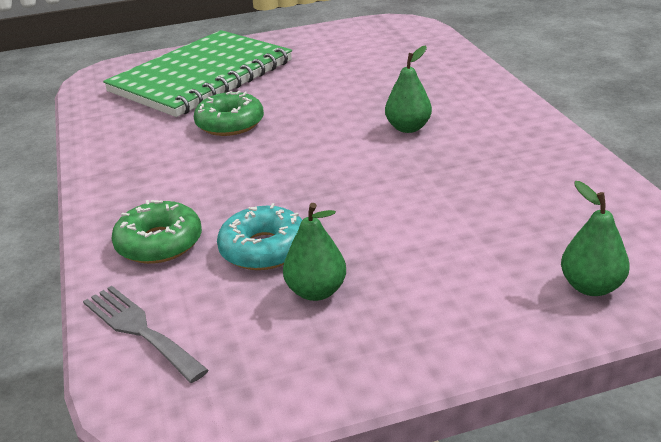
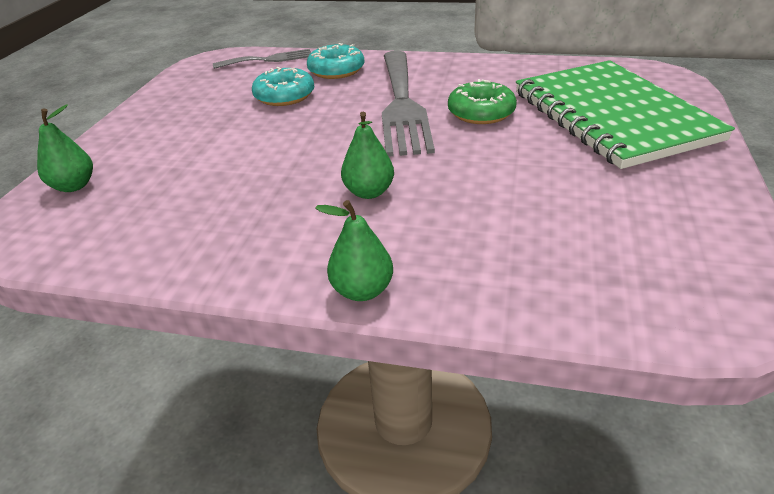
camera: 120 degrees right, 5 degrees up
(159, 243) = (336, 70): green donut -> turquoise donut
(239, 164) = (402, 105): none -> grey fork
(316, 291) = (223, 102): green pear -> green pear (362, 290)

